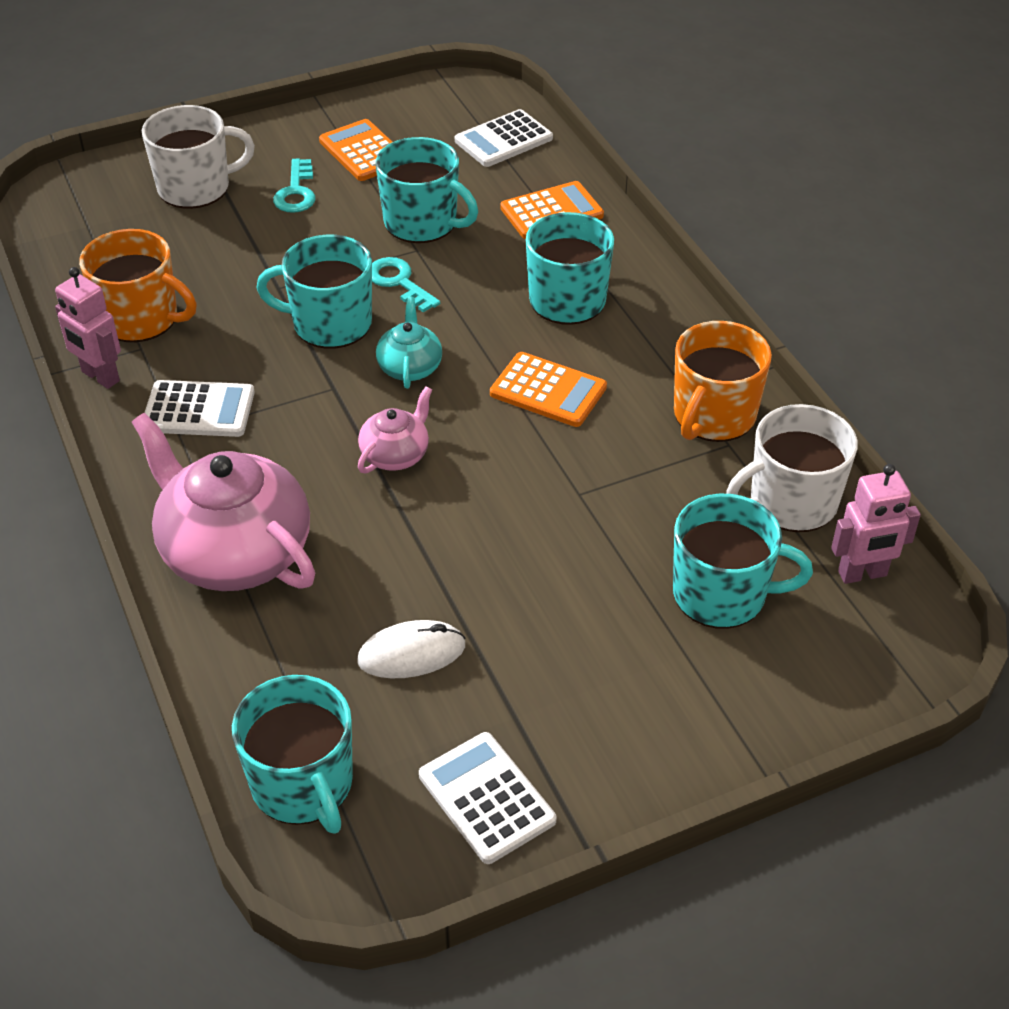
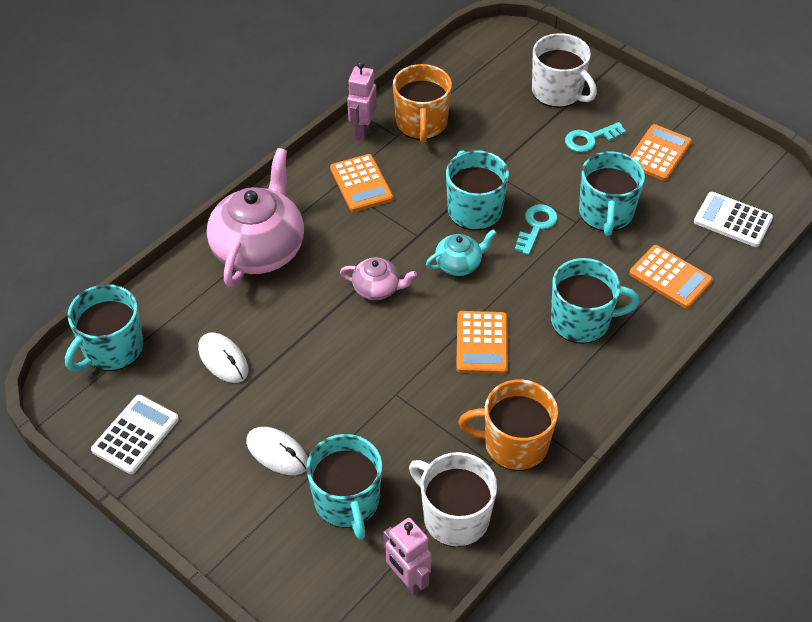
camera: 65 degrees right, 5 degrees up
(198, 410) = (361, 183): white calculator -> orange calculator
(608, 642) = (277, 453): none -> white mouse

